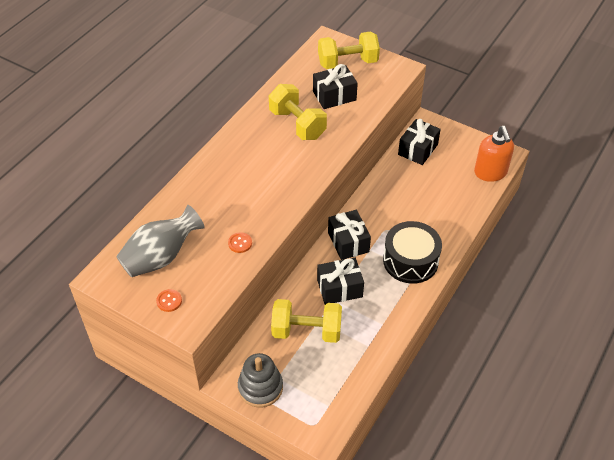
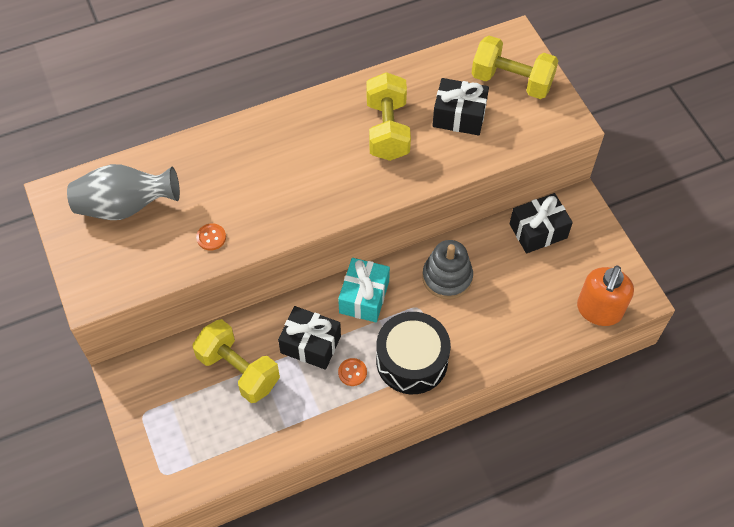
camera: 35 degrees right, 10 degrees up
(169, 301) = (94, 260): orange button -> orange button (352, 372)
(260, 387) = (146, 400): grey stacking toy -> grey stacking toy (447, 277)
(348, 242) = (364, 297): black gift -> turquoise gift

